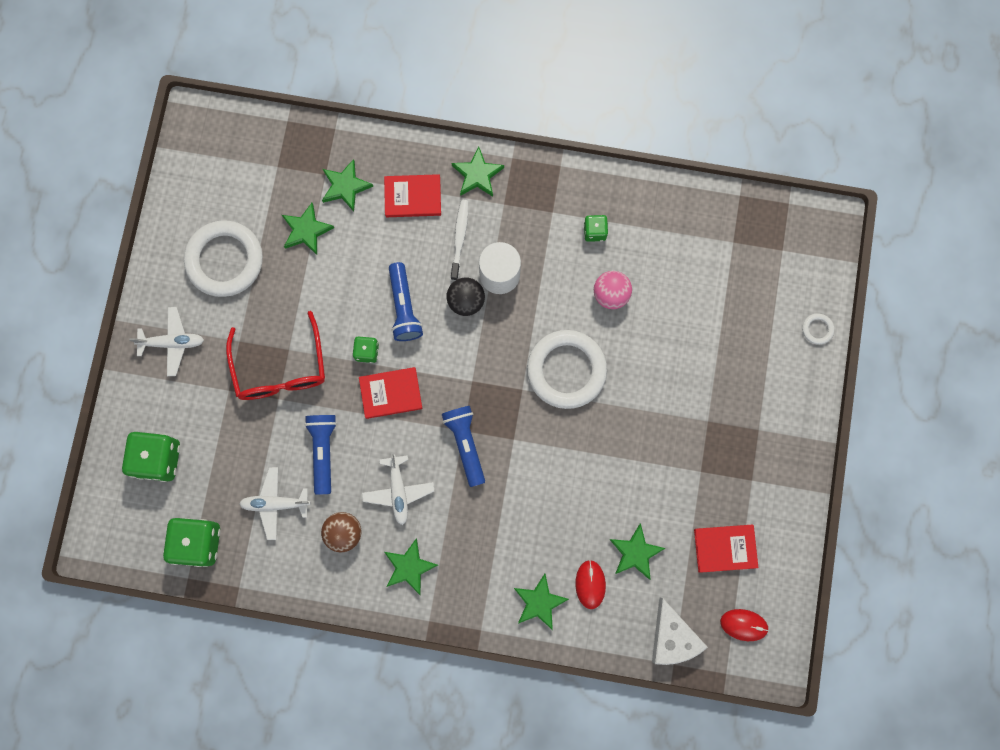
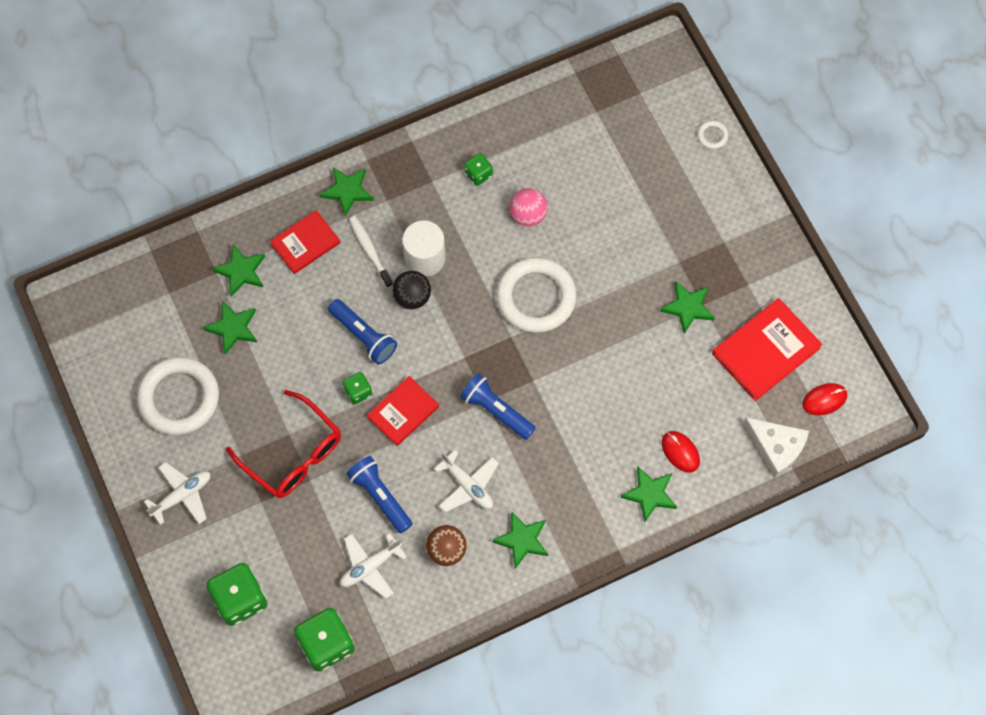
camera: 35 degrees left, 10 degrees down
(635, 552) = (698, 402): green star -> green star (688, 307)
(725, 548) = (766, 351): red book -> red book, size x1.53

